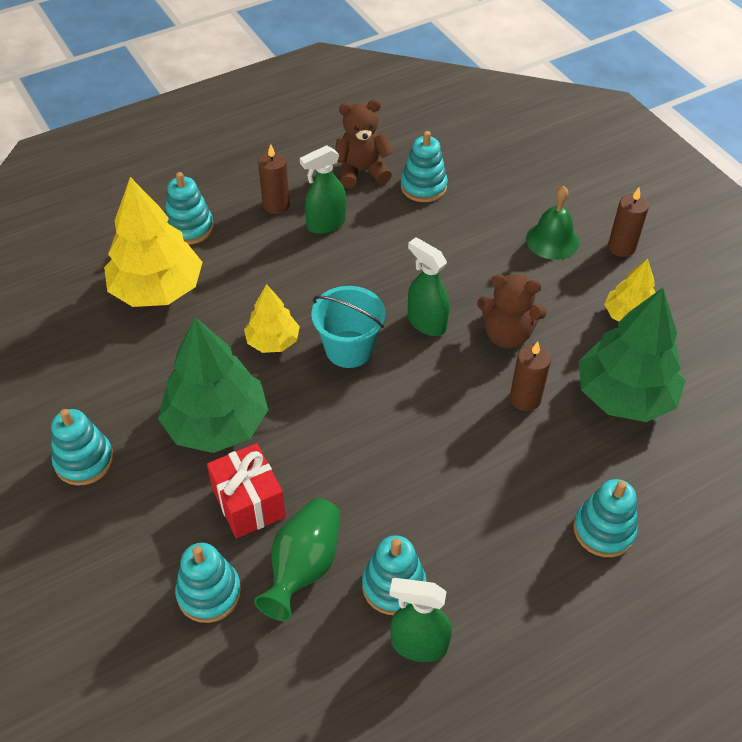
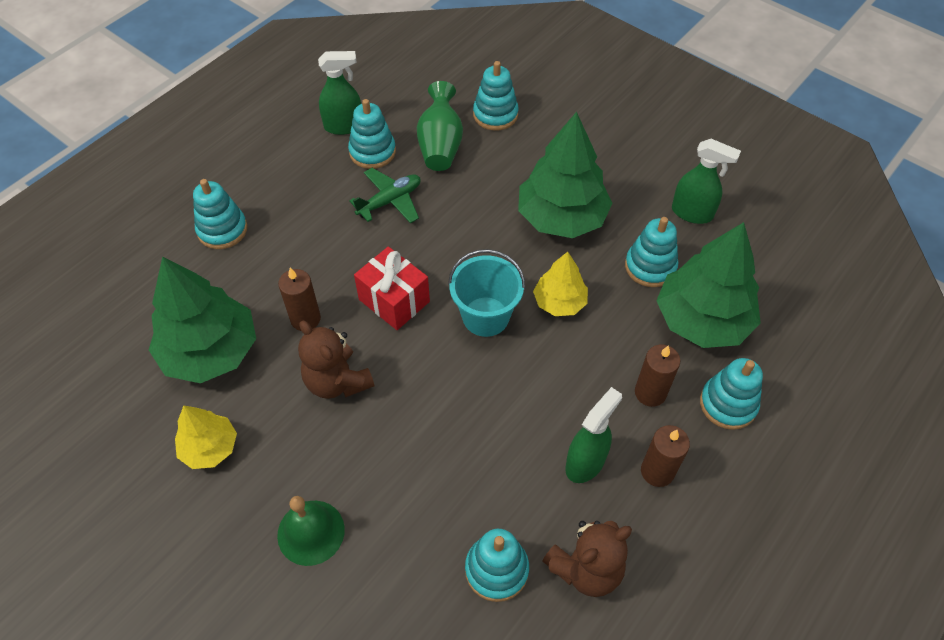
camera: 160 degrees right, 5 degrees up
(84, 461) = (641, 163): turquoise stacking toy -> turquoise stacking toy (650, 267)
(157, 289) = (702, 320): yellow tree -> green tree
(248, 503) = (501, 171): red gift -> red gift (394, 300)
(396, 505) = (390, 201): none -> green plane
(426, 323) = (422, 369): green spray bottle -> green spray bottle (692, 213)
(507, 335) = (337, 381): brown teddy bear -> brown teddy bear turned 120 degrees counterclockwise
(621, 247) = (223, 551): brown candle -> brown candle (650, 393)

